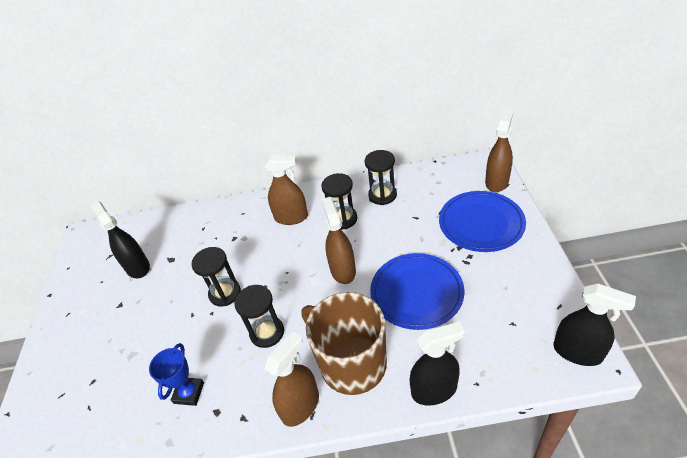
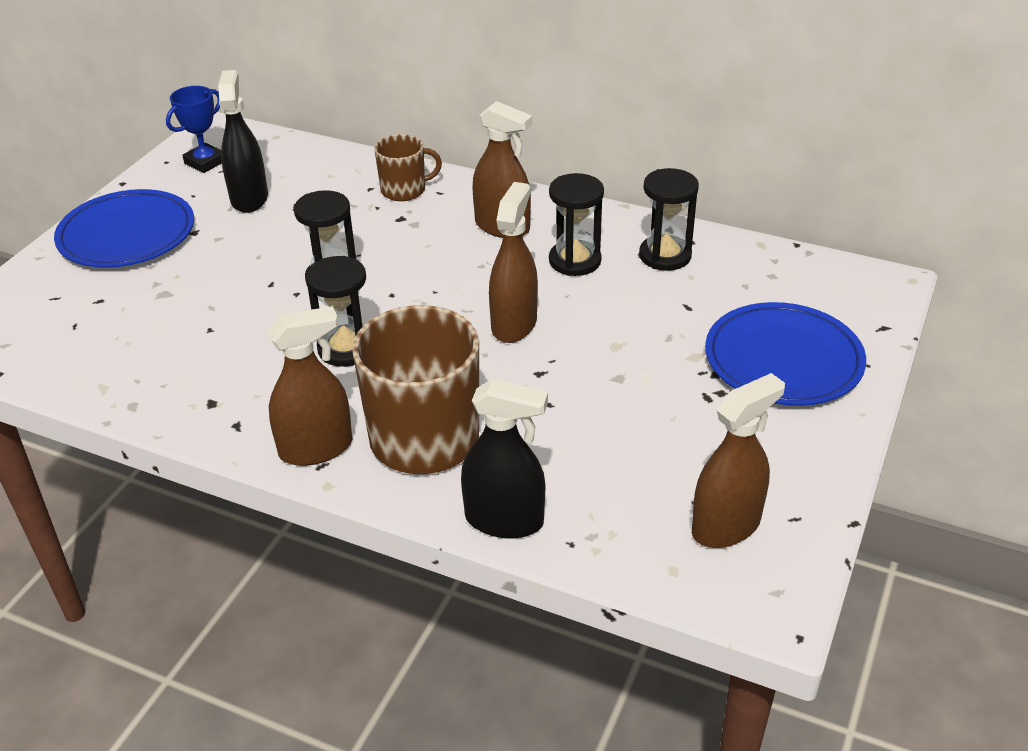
camera: 25 degrees right, 5 degrees down
(189, 393) = (196, 367): blue trophy -> blue trophy (205, 162)
(223, 220) = (404, 190): none -> brown mug
(416, 293) = (593, 400): blue plate -> blue plate (127, 234)
(497, 182) = (871, 316): brown spray bottle -> brown spray bottle (726, 526)
(577, 352) = (761, 584): black spray bottle -> none

